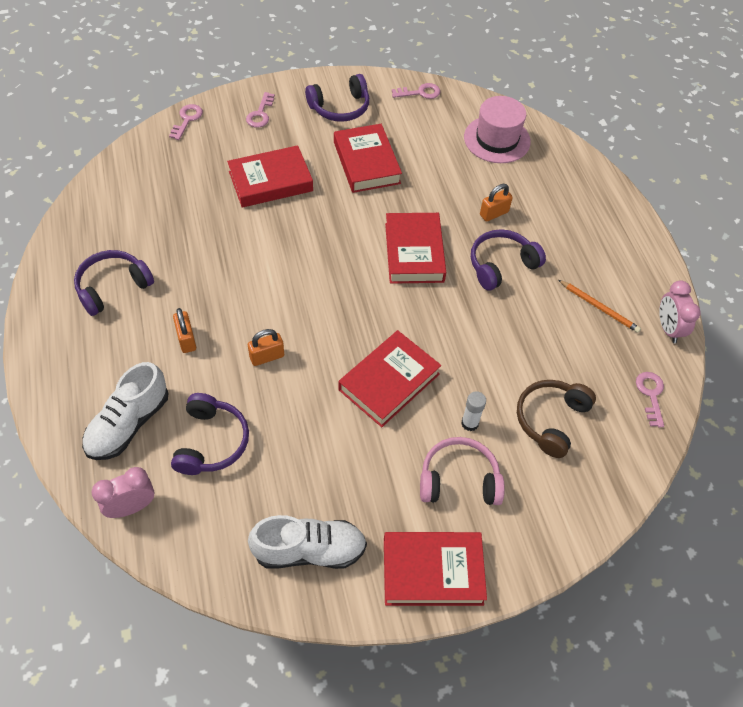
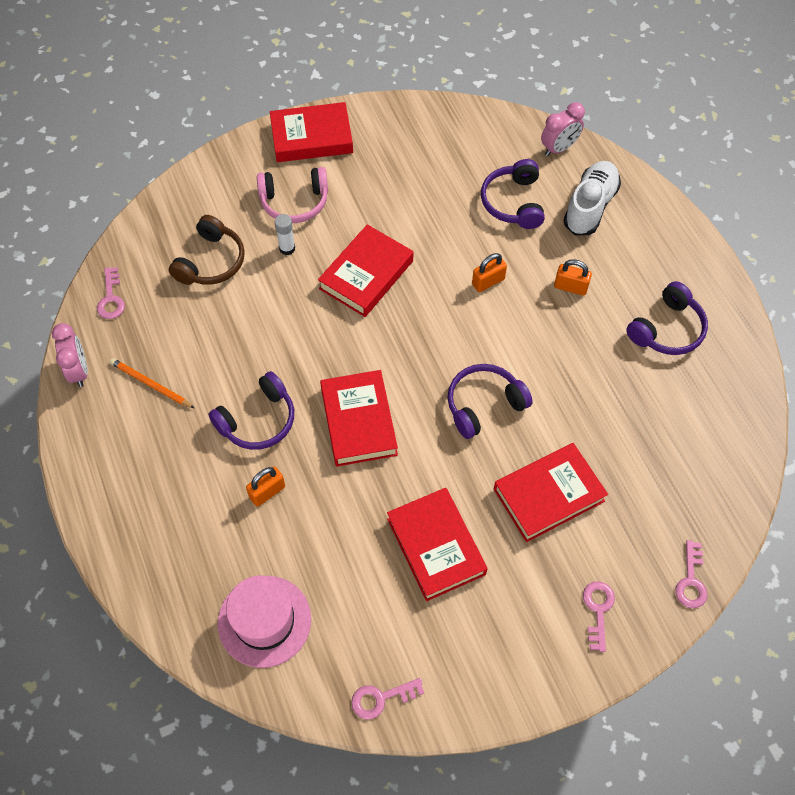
camera: 175 degrees right, 5 degrees up
(186, 339) = (570, 287): orange padlock -> orange padlock turned 45 degrees counterclockwise
(309, 550) = (410, 138): white shoe -> none
(340, 107) = (491, 644): purple headphones -> purple headphones (484, 405)

